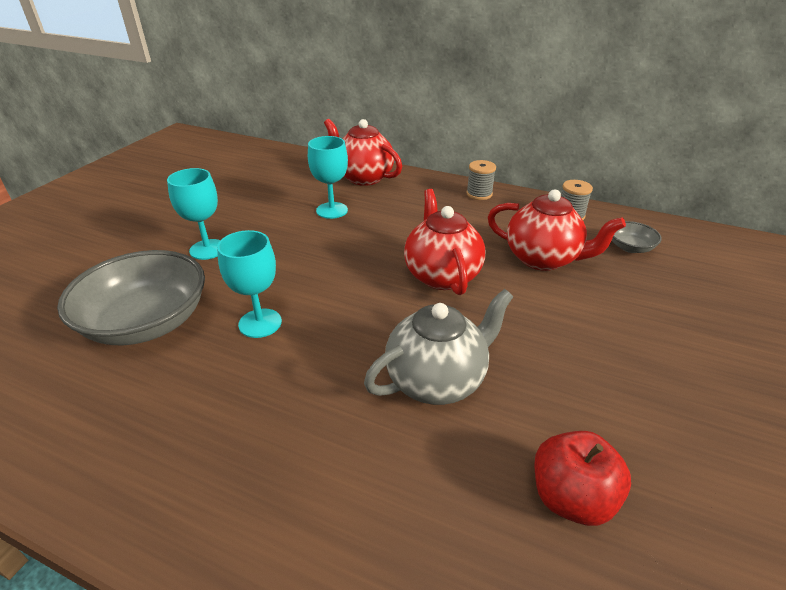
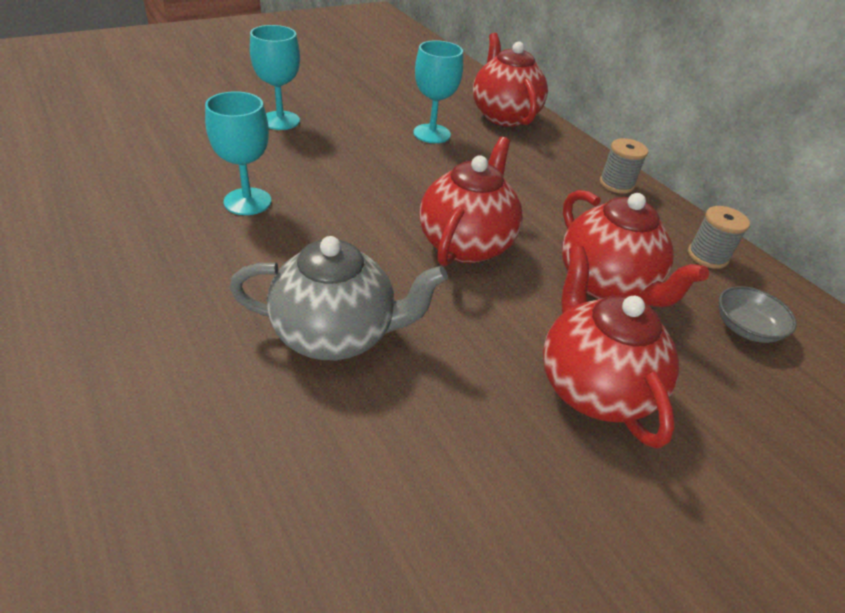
camera: 30 degrees right, 5 degrees up
(147, 322) = (167, 157): grey bowl -> none
(571, 498) = (325, 520): red apple -> none
(603, 323) = (592, 386): none -> red teapot

